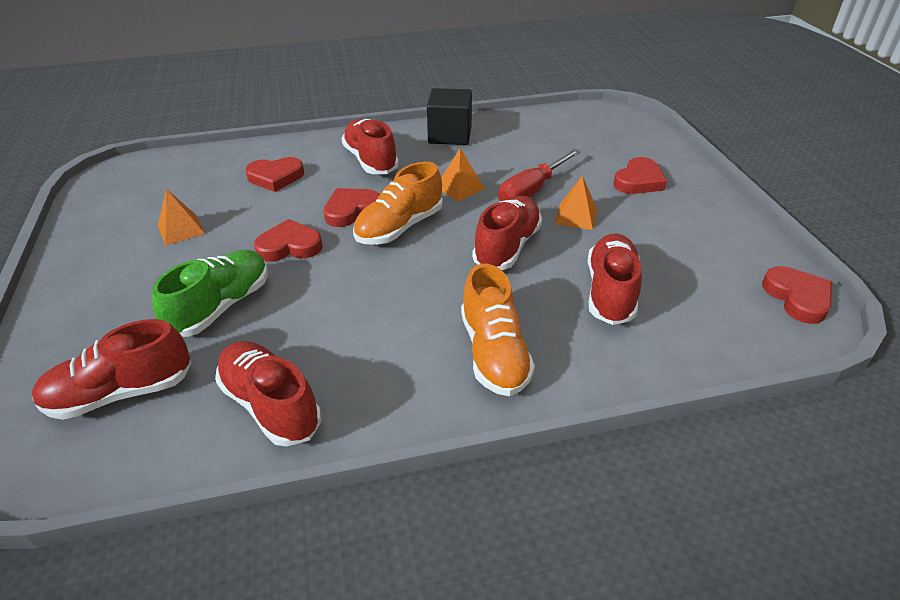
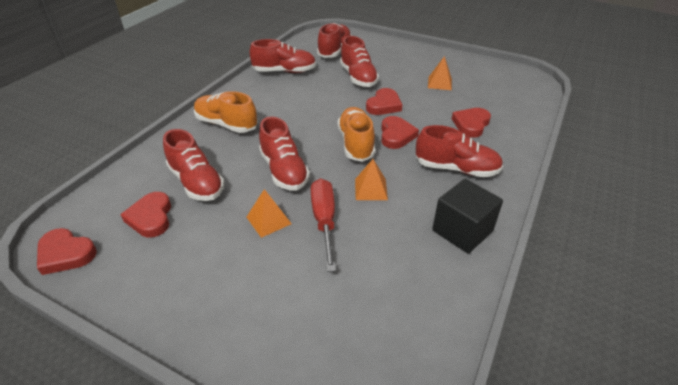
camera: 130 degrees right, 0 degrees up
(221, 306) = (358, 77): green shoe -> red shoe
(638, 181) = (256, 296): red heart -> red heart (151, 217)

